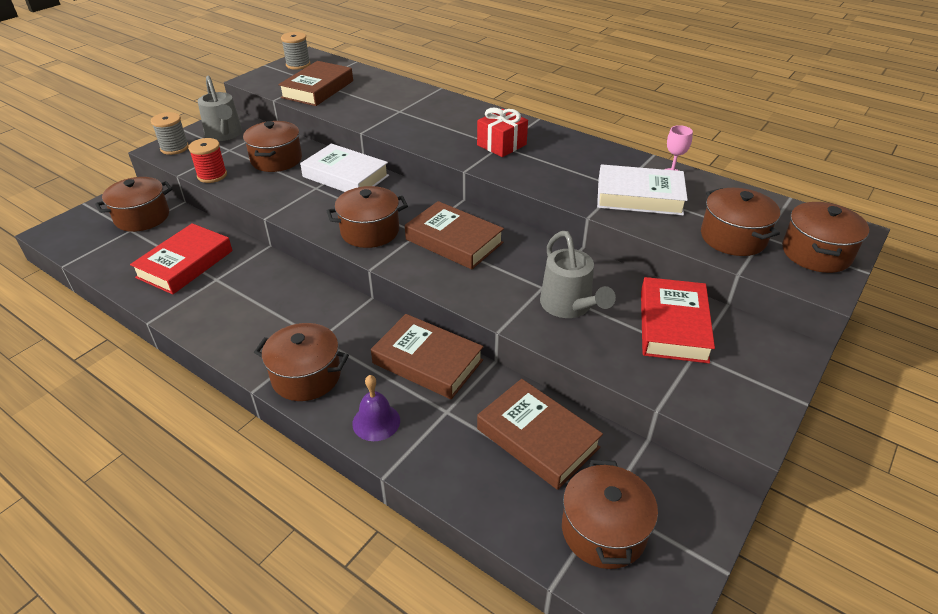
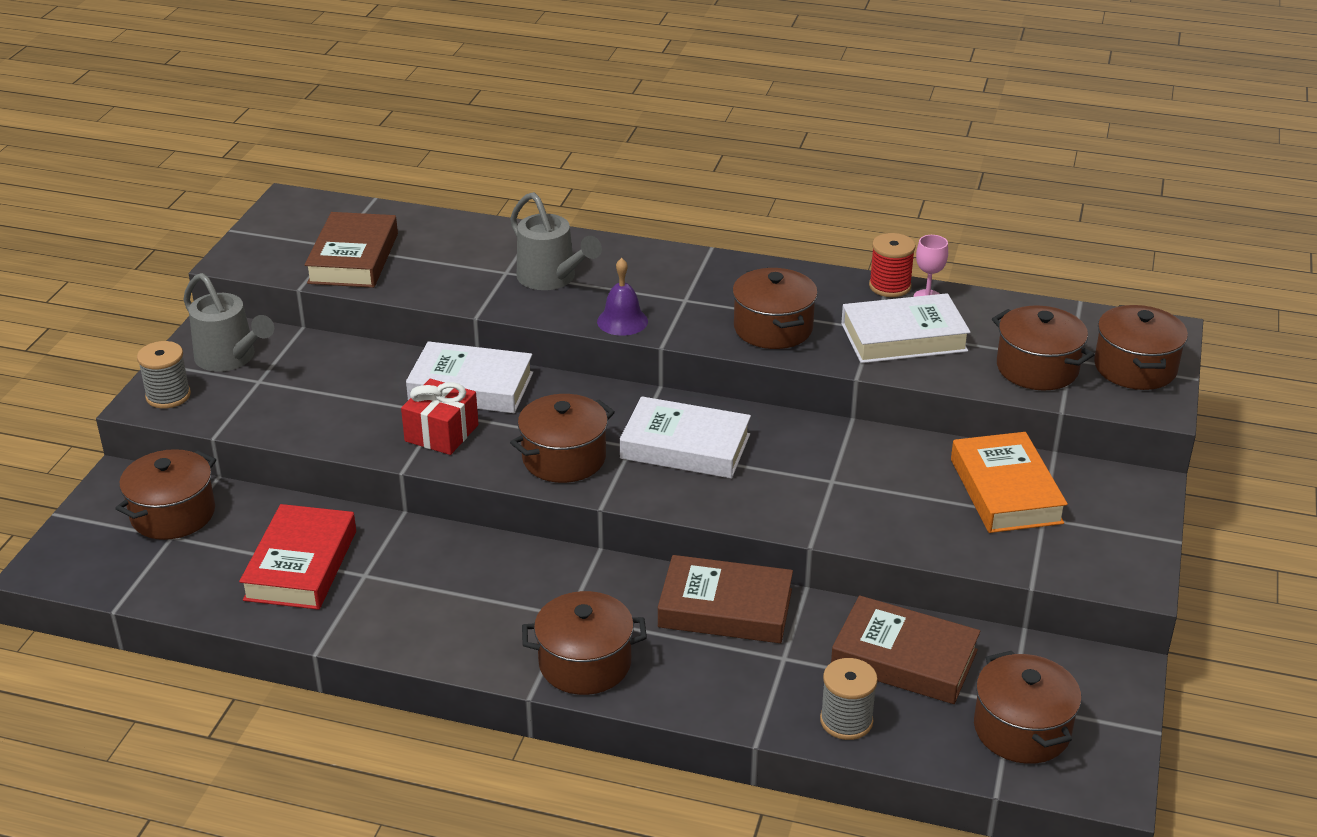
camera: 20 degrees left, 5 degrees down
(212, 175) = (268, 426): red spool -> red spool (890, 286)
(276, 160) = (347, 382): brown pot -> brown pot (773, 328)
(298, 65) = (286, 220): grey spool -> grey spool (846, 721)
(376, 422) = (708, 691): purple bell -> purple bell (622, 321)
(454, 241) = (685, 447): brown book -> white book
(501, 145) = (686, 298): red gift -> red gift (441, 433)
(569, 306) = (877, 497): grey watering can -> grey watering can (552, 279)
(673, 325) = (1005, 491): red book -> orange book

